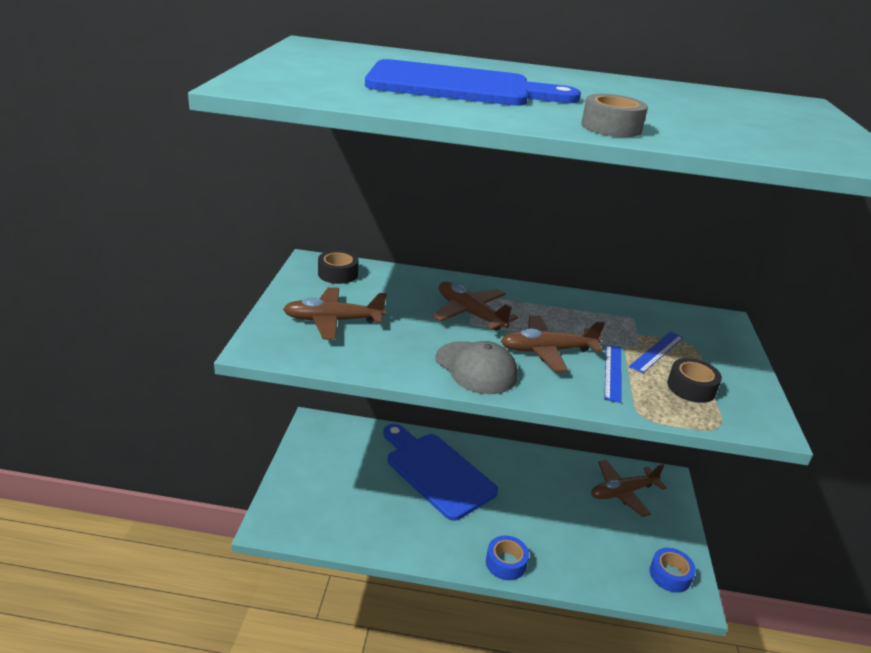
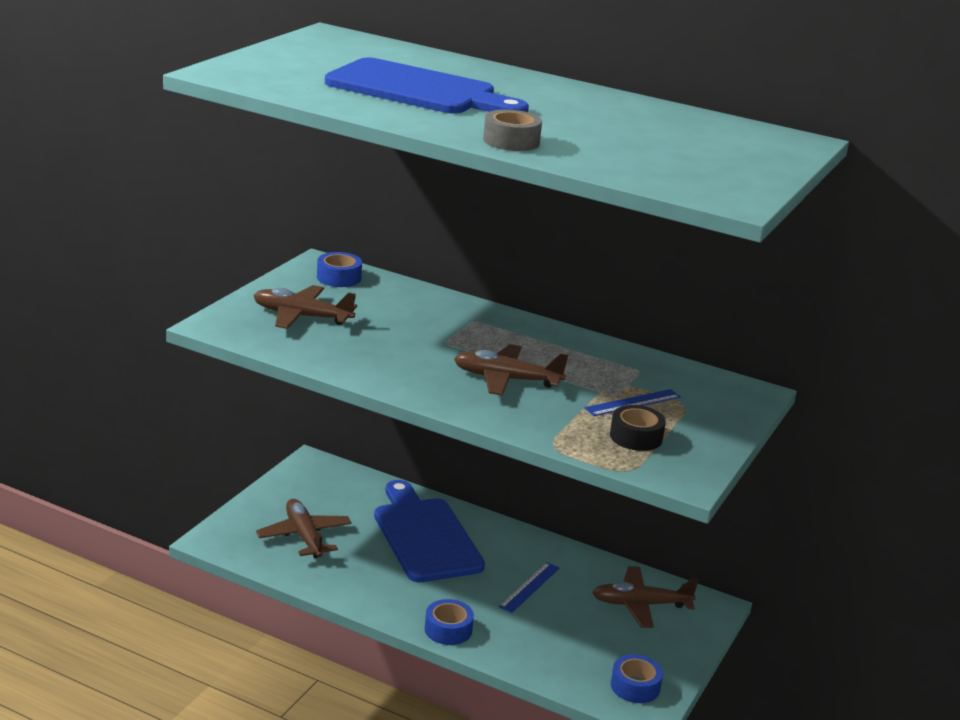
camera: 20 degrees right, 5 degrees down
(338, 274) = (339, 277): black tape -> blue tape
(470, 313) = (452, 335): brown plane -> brown plane (304, 536)
(476, 368) = (415, 378): grey cap -> none
(613, 372) = (561, 409): blue ruler -> blue ruler (529, 587)

